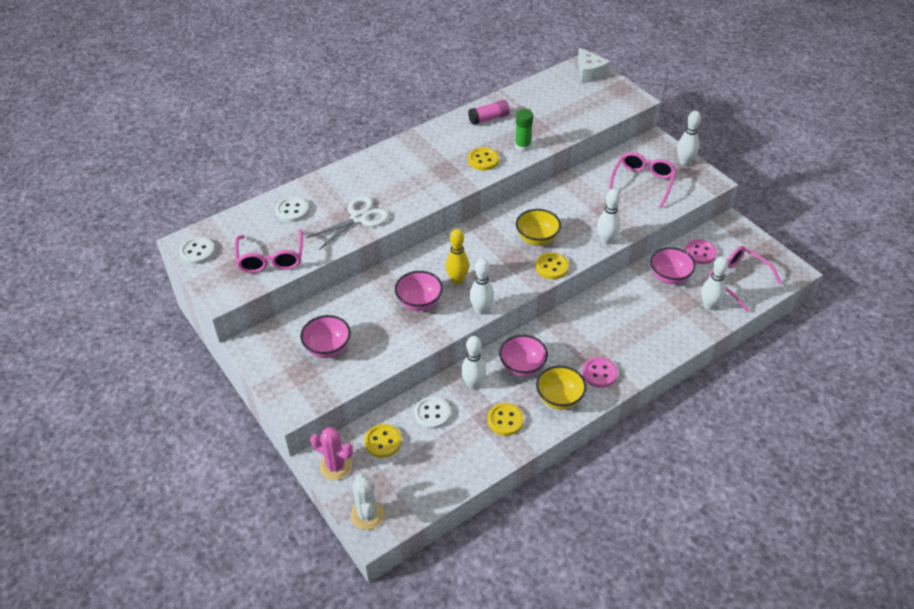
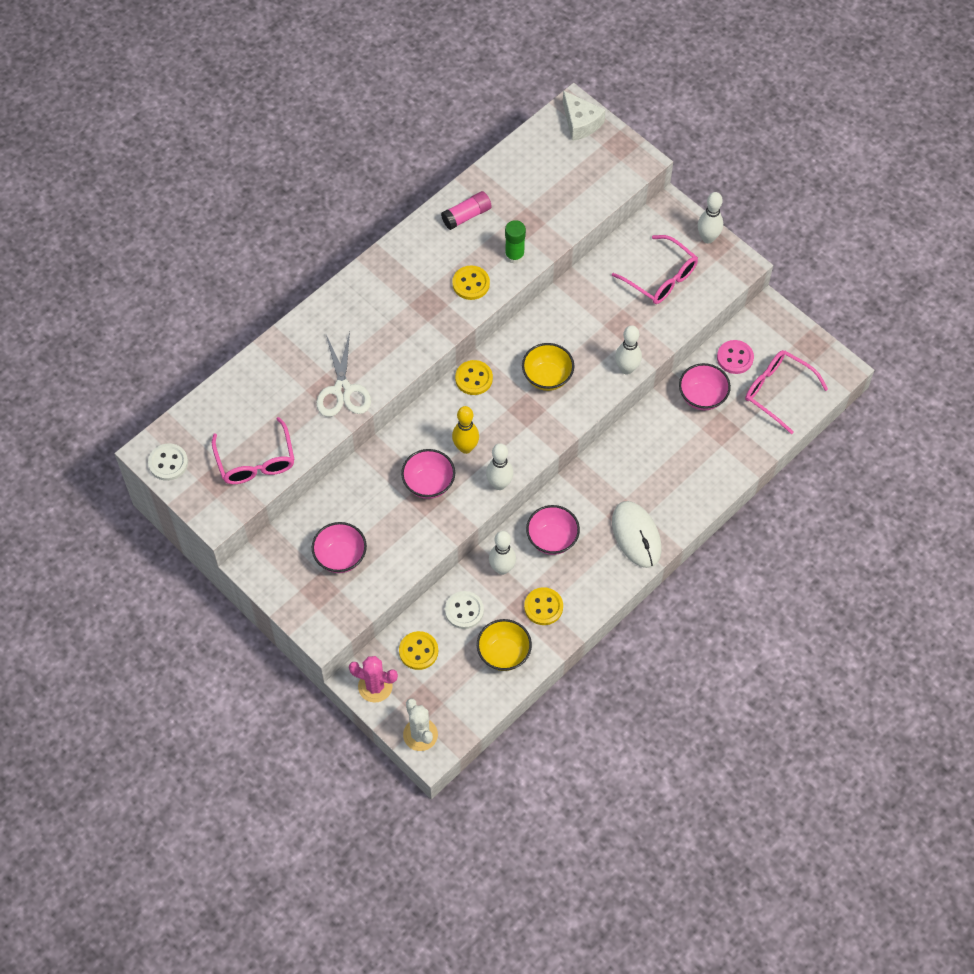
camera: 10 degrees left, 15 degrees up
(292, 210) = (261, 389): white button -> none
(359, 218) = (342, 390): white scissors -> white scissors turned 135 degrees clockwise
(552, 267) = (569, 415): yellow button -> yellow button (474, 378)
(559, 399) = (597, 573): yellow bowl -> yellow bowl (504, 653)
(599, 373) = (636, 535): pink button -> white mouse
(642, 183) = (660, 277): pink glasses -> pink glasses turned 120 degrees clockwise
(709, 305) = (749, 430): white bowling pin -> none

